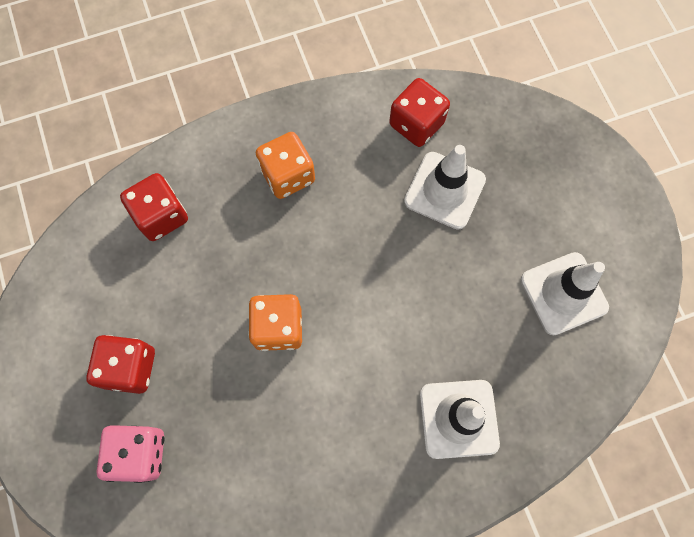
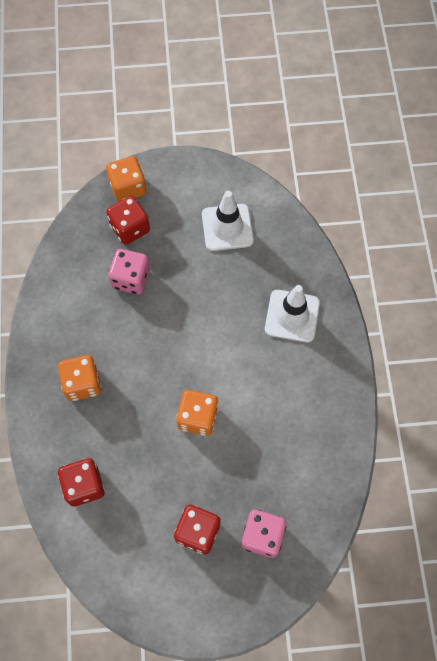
camera: 75 degrees left, 5 degrees down
(416, 124) = (73, 283): red dice -> red dice (130, 228)
(444, 190) = (131, 279): white traffic cone -> pink dice
(574, 149) = (128, 188): none -> orange dice

